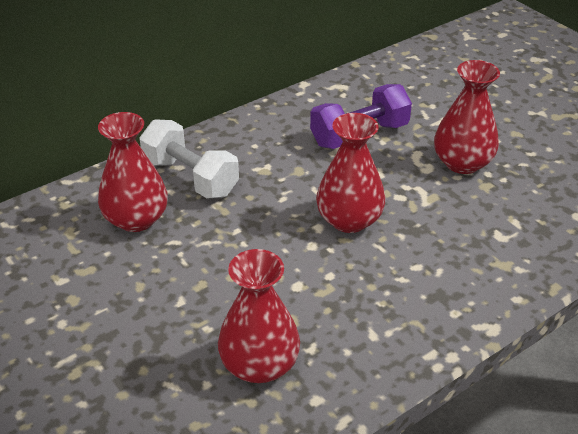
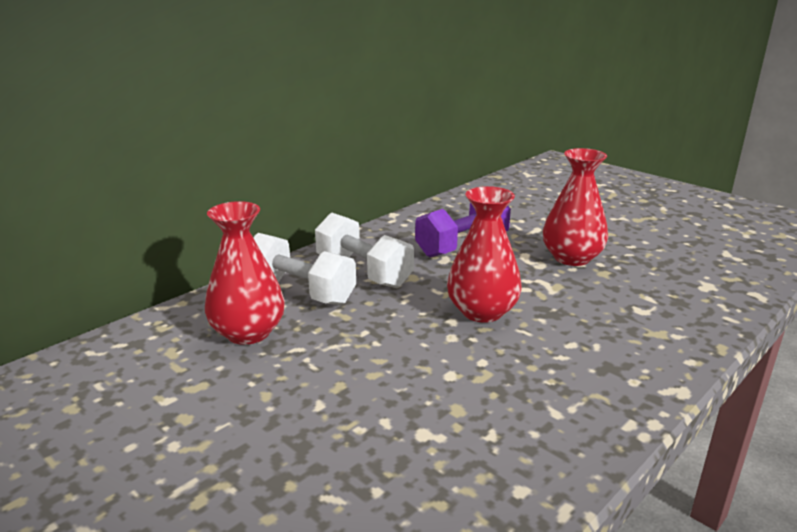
camera: 10 degrees left, 15 degrees down
(254, 159) = (363, 272): none -> white dumbbell
(259, 365) = (436, 460): red vase -> none

